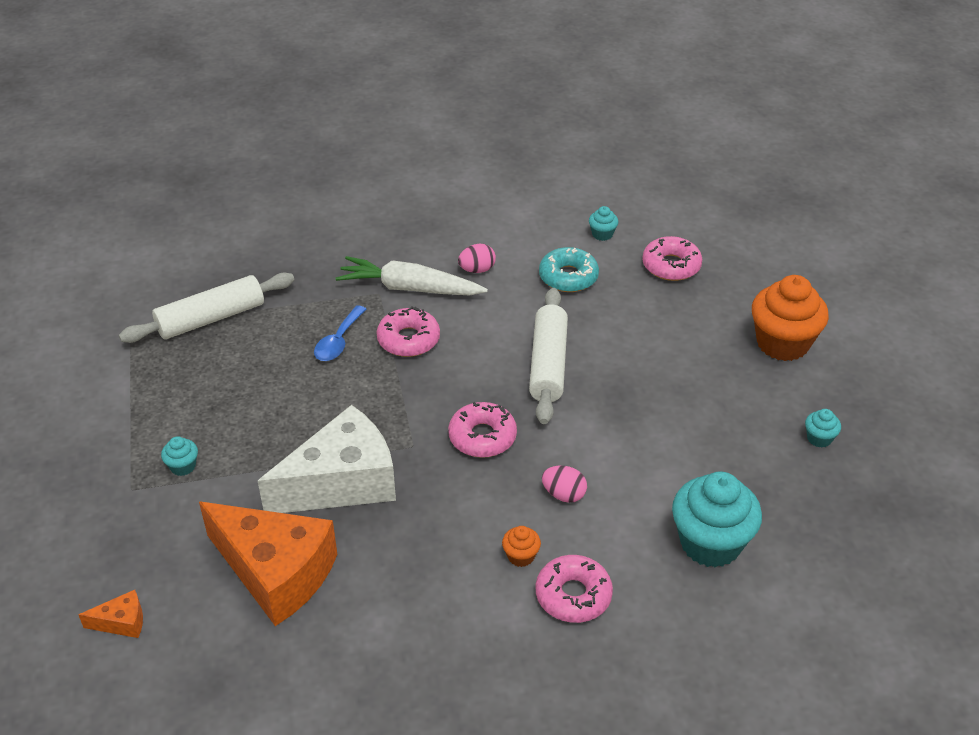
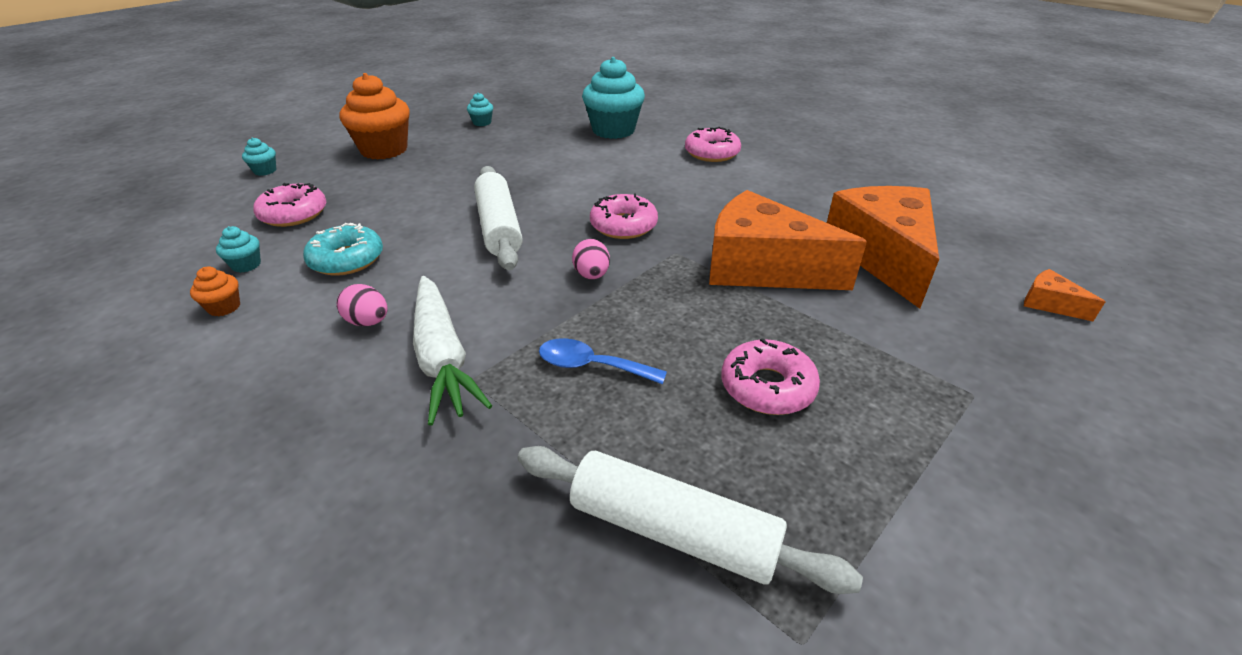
camera: 125 degrees left, 5 degrees down
(183, 466) = (895, 374): turquoise cupcake -> turquoise cupcake (265, 171)
(338, 341) = (591, 366): blue spoon -> blue spoon turned 150 degrees counterclockwise
(342, 482) = (761, 268): white cheese -> orange cheese
(408, 339) = (539, 316): pink donut -> pink donut (767, 387)
(521, 556) = (710, 175): orange cupcake -> orange cupcake (224, 307)
(548, 364) = (499, 227): white rolling pin -> white rolling pin turned 75 degrees counterclockwise
(564, 494) = (637, 178): pink egg -> pink egg (591, 275)

